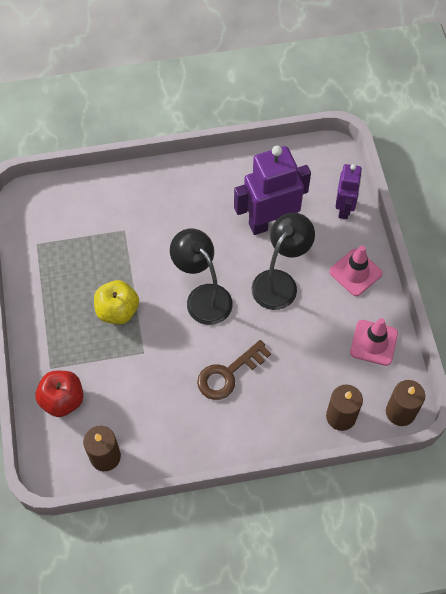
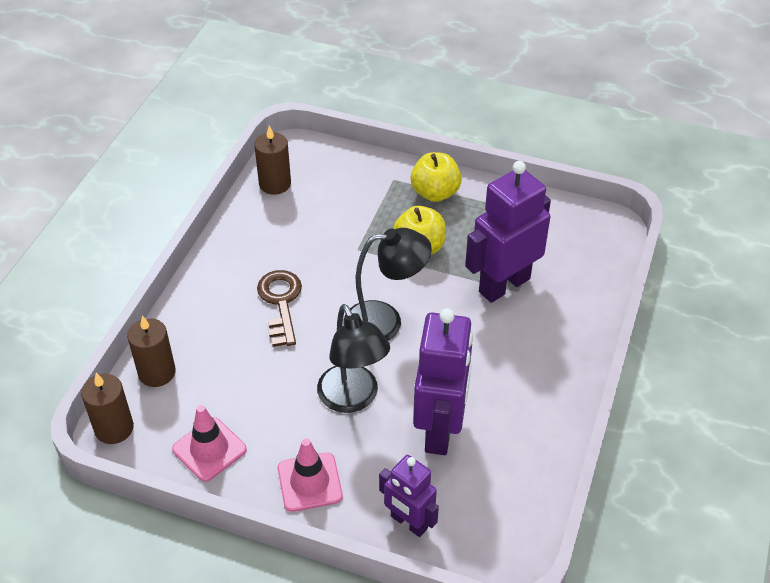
camera: 120 degrees right, 15 degrees down
(50, 329) = (435, 193): none -> yellow apple
(62, 400) = (353, 176): red apple -> none
(124, 241) = (504, 285): none -> purple robot

